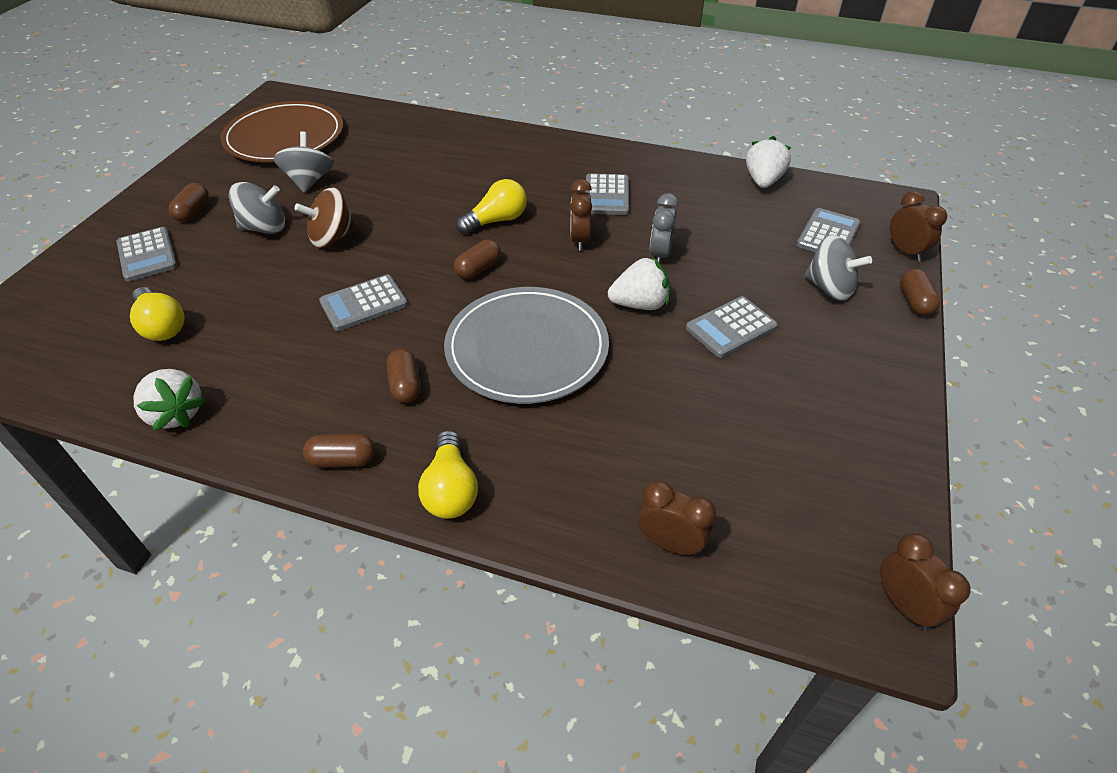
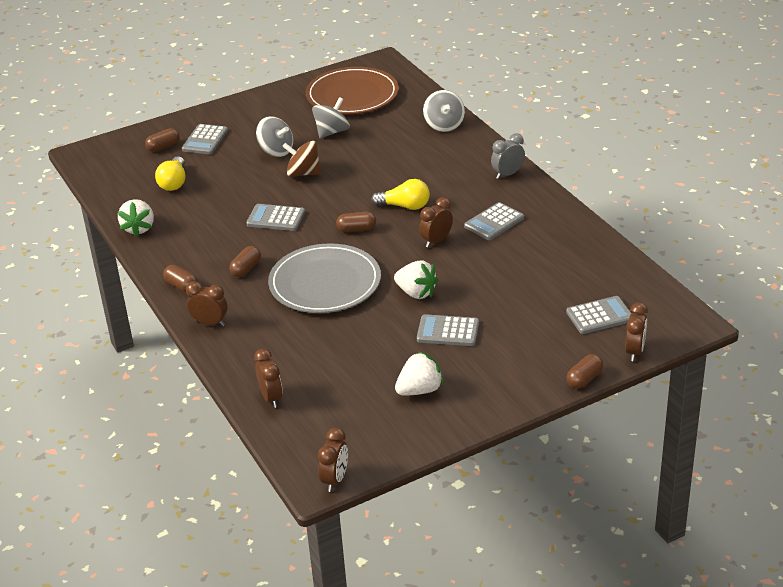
camera: 45 degrees right, 10 degrees down
(193, 212) = (251, 124): brown capsule -> brown capsule (163, 147)
(450, 489) = (210, 323): yellow light bulb -> brown clock
(660, 254) = (471, 273): grey clock -> grey clock (507, 174)
(763, 181) = (616, 262): white strawberry -> white strawberry (419, 390)
(829, 288) = (543, 344): grey spinning top -> grey spinning top (444, 125)

